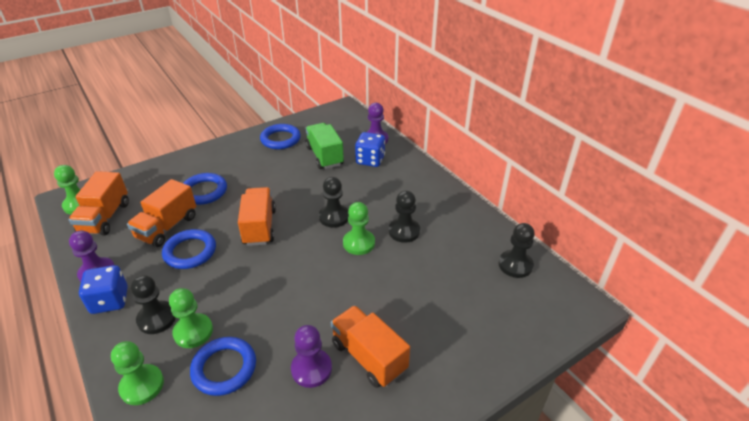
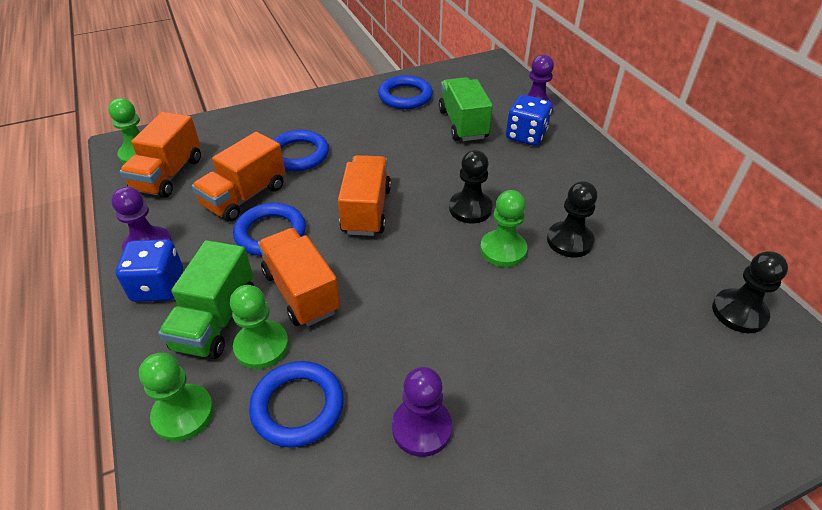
camera: 10 degrees right, 5 degrees up
(157, 318) = (215, 320): black pawn -> green truck
(369, 356) = (508, 422): orange truck -> orange truck (301, 292)

